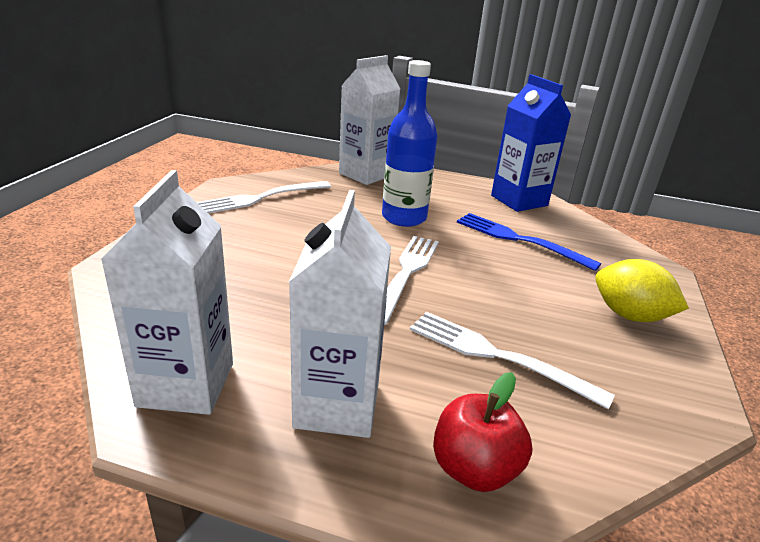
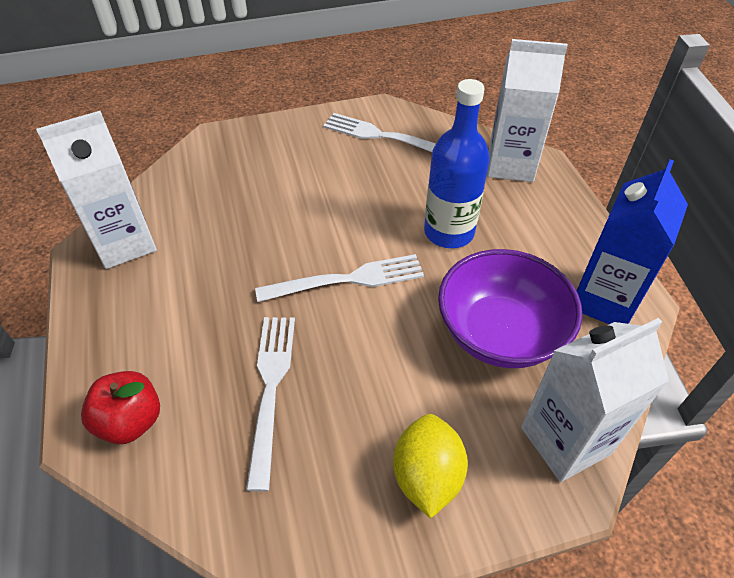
camera: 60 degrees right, 20 degrees up
(337, 405) = (150, 321): white carton -> white carton (565, 440)
(518, 240) = (500, 333): blue fork -> purple bowl

